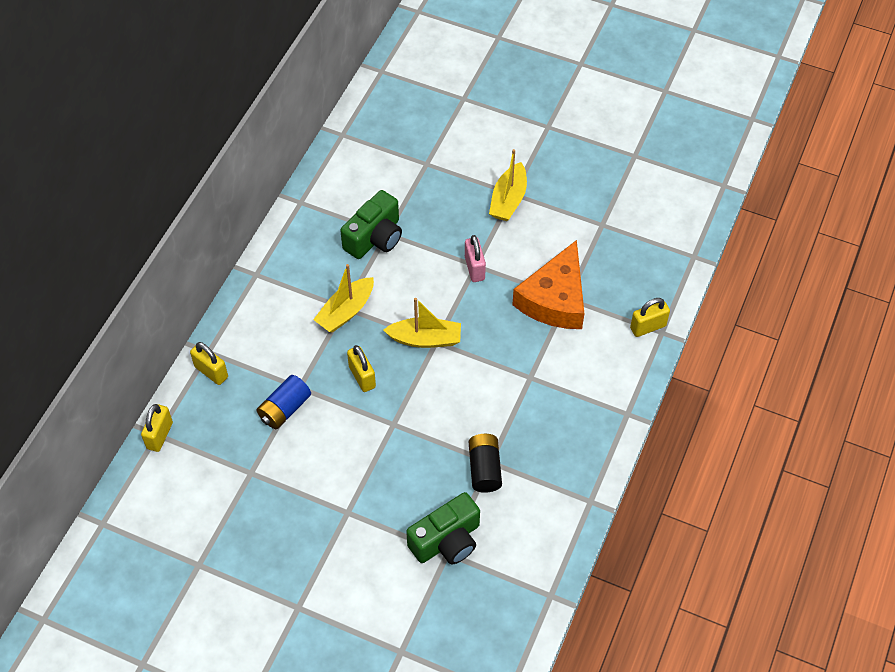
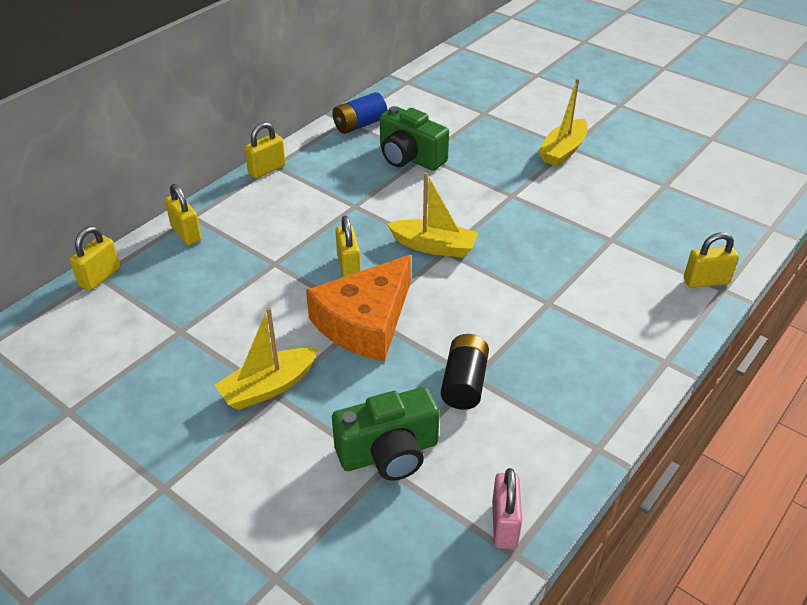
camera: 15 degrees right, 15 degrees down
(251, 281) = (267, 169): none -> yellow padlock
(285, 409) = (248, 279): blue battery -> blue battery (360, 125)
(346, 311) = (354, 209): yellow boat -> yellow boat (268, 387)
(375, 238) = (410, 157): green camera -> green camera turned 75 degrees clockwise
(474, 268) = (509, 197): pink padlock -> pink padlock (504, 524)
(555, 299) = (595, 237): orange cheese -> orange cheese (365, 322)

